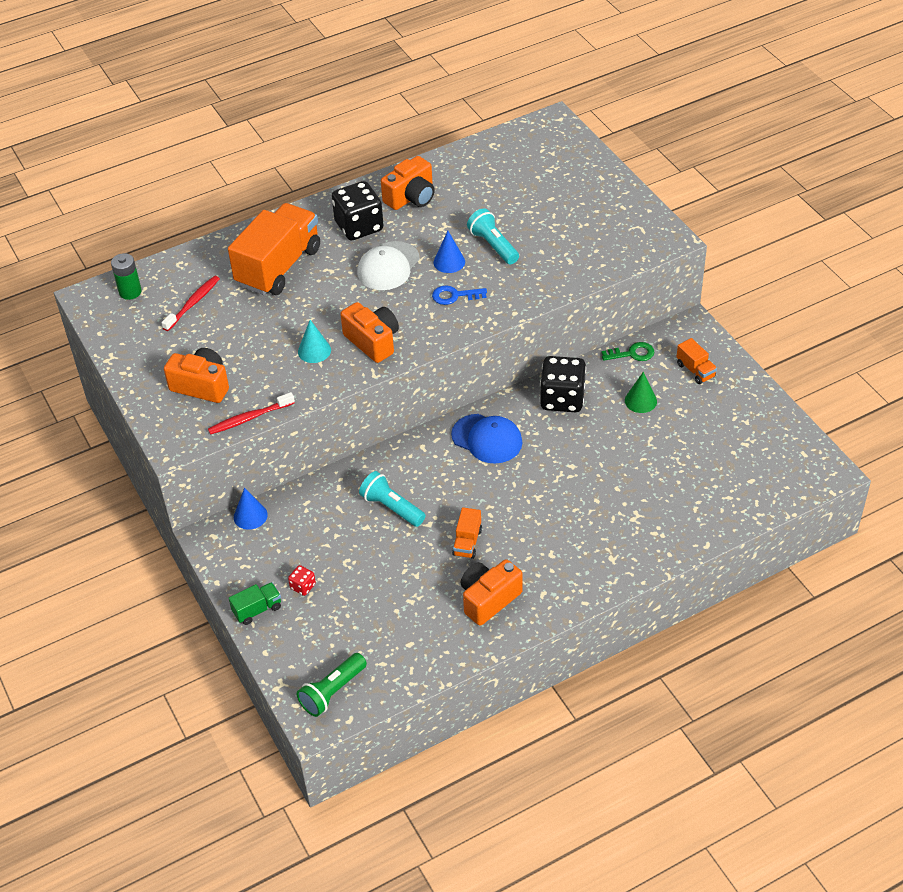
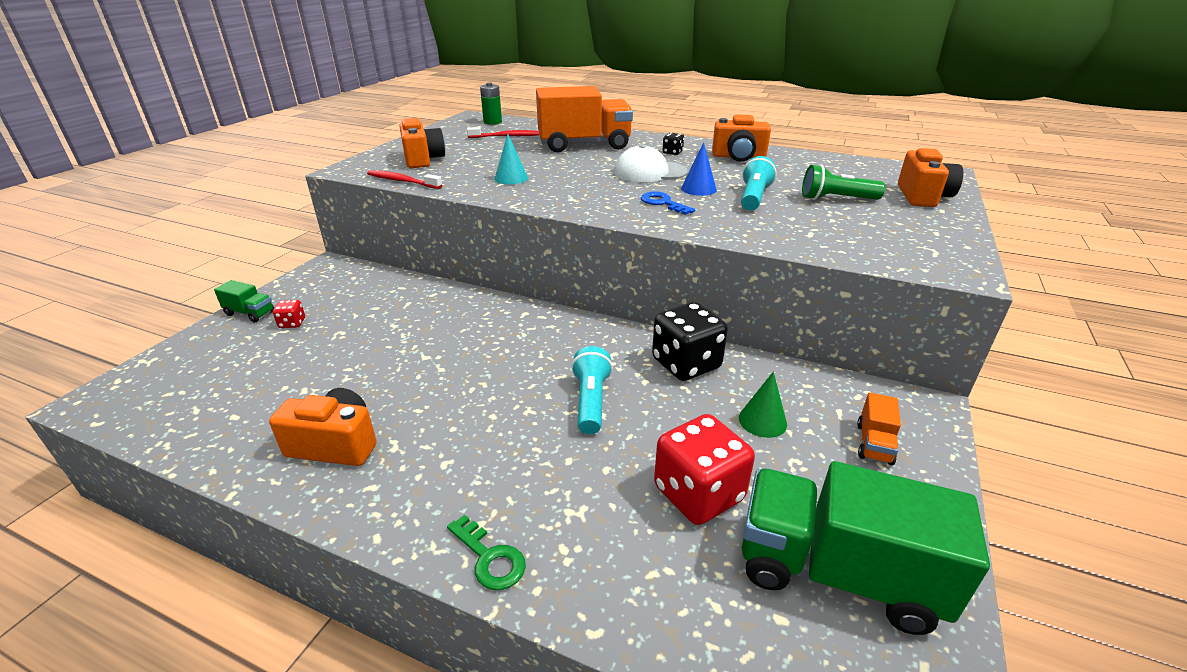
camera: 50 degrees right, 15 degrees down
(250, 516) = (365, 271): blue cone -> none
(332, 691) = (141, 395): green flashlight -> green flashlight (836, 199)
(359, 226) = (672, 152): black dice -> black dice, size x0.44
(373, 341) = (553, 192): orange camera -> orange camera (922, 196)
(392, 507) = (430, 328): turquoise flashlight -> turquoise flashlight (591, 401)
(467, 542) = (417, 391): orange truck -> none
(487, 439) = (574, 342): blue cap -> none
(632, 353) = (816, 381): green key -> green key (489, 558)
(665, 462) = (698, 493): none -> red dice
(747, 446) = (836, 572): none -> green truck

